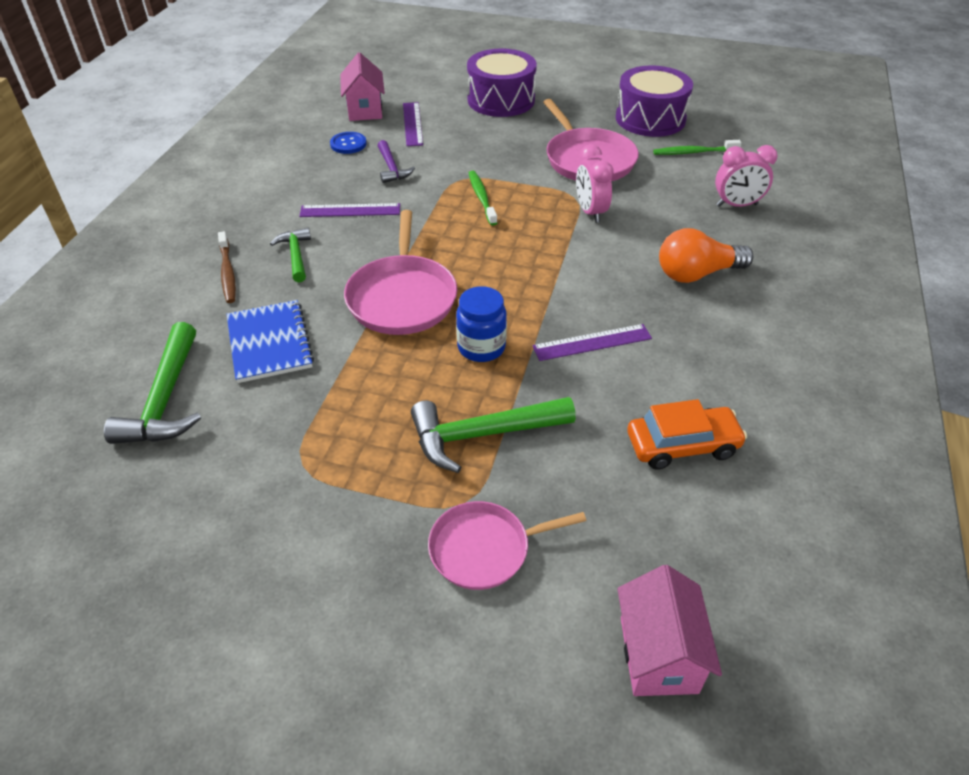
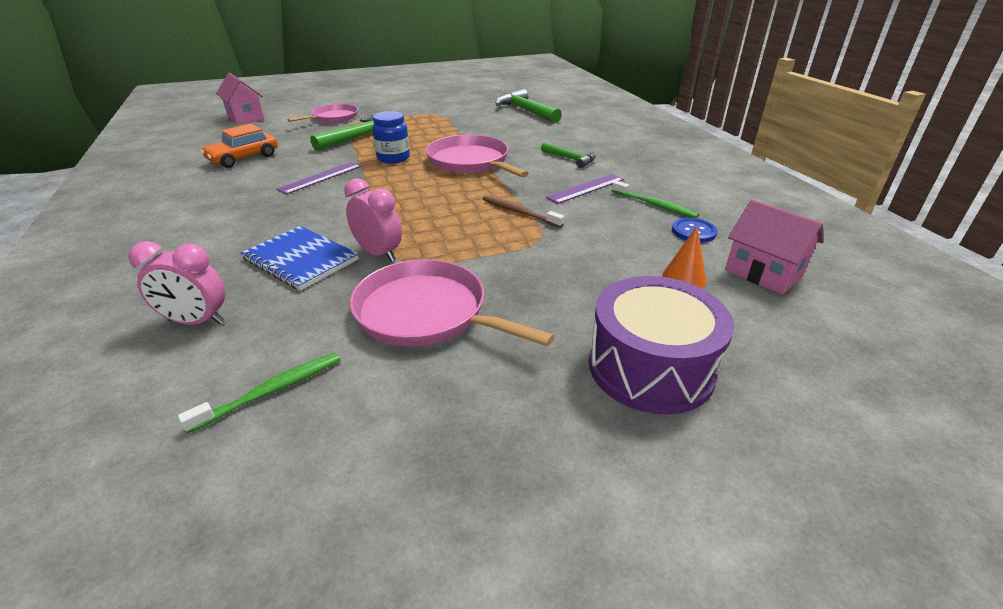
camera: 145 degrees right, 10 degrees down
(227, 272) = (591, 143): brown toothbrush -> brown toothbrush (519, 212)
(269, 343) = (513, 131): blue notebook -> blue notebook (300, 259)
(391, 168) = (614, 226): purple hammer -> none
(412, 124) = (684, 277): purple ruler -> orange cone
(481, 198) = (497, 230): green toothbrush -> green toothbrush (654, 205)
(650, 119) = (377, 443): purple drum -> none
(697, 274) = (245, 237): orange light bulb -> none
(736, 205) = (196, 321): pink clock -> pink clock turned 135 degrees counterclockwise

